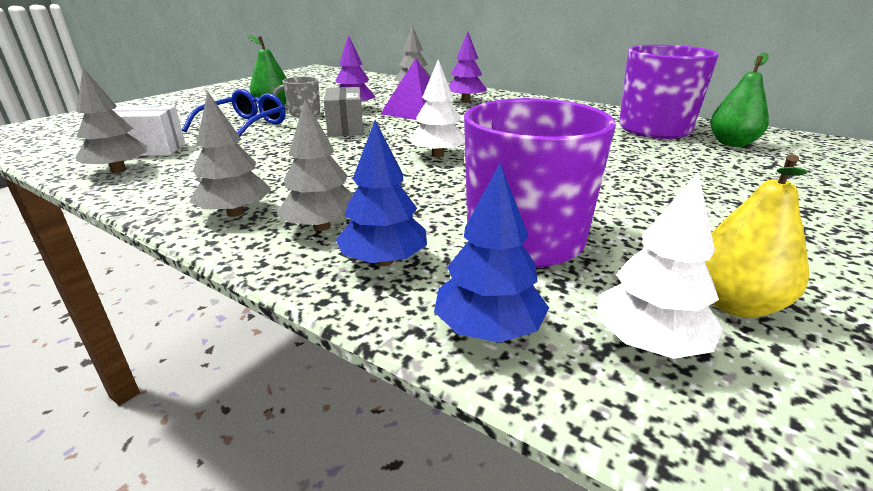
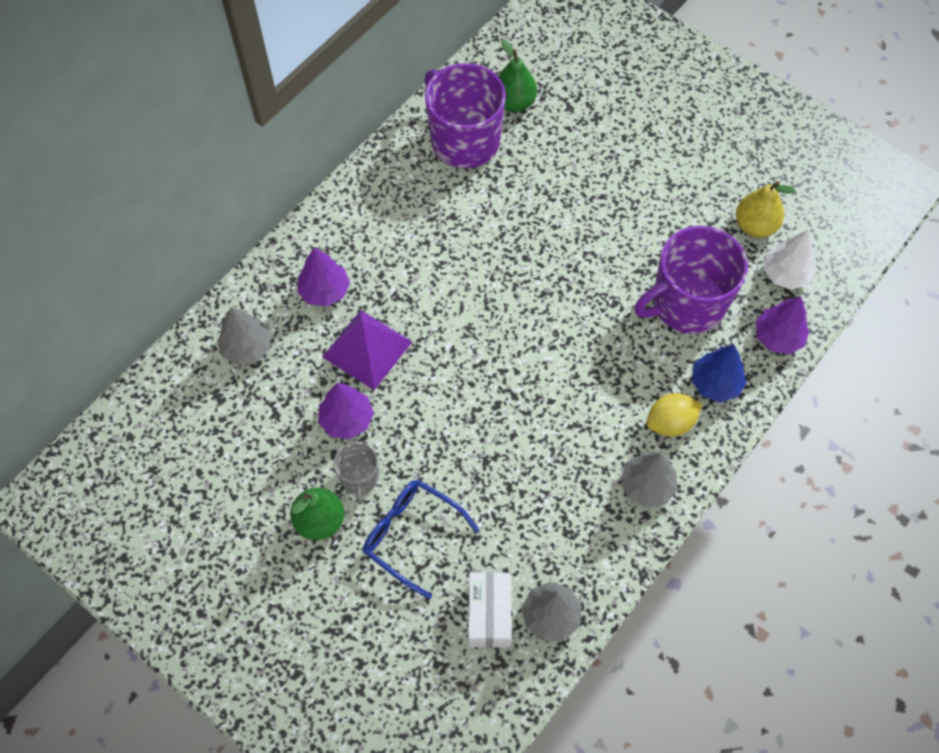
camera: 85 degrees left, 35 degrees up
(322, 227) = (670, 423): grey tree -> yellow lemon
(346, 128) = (429, 424): grey box -> none
(438, 155) = (527, 339): white tree -> none
(488, 329) = (777, 337): blue tree -> purple tree

